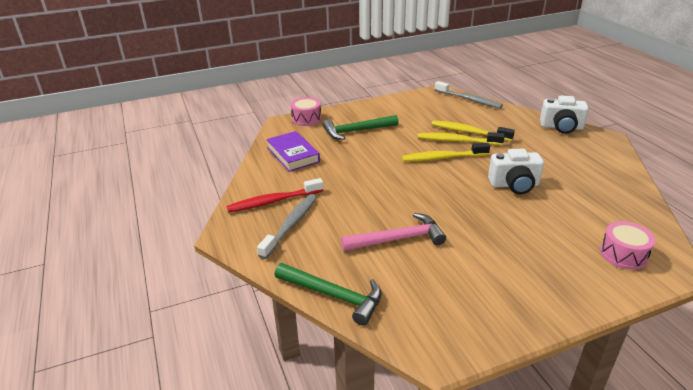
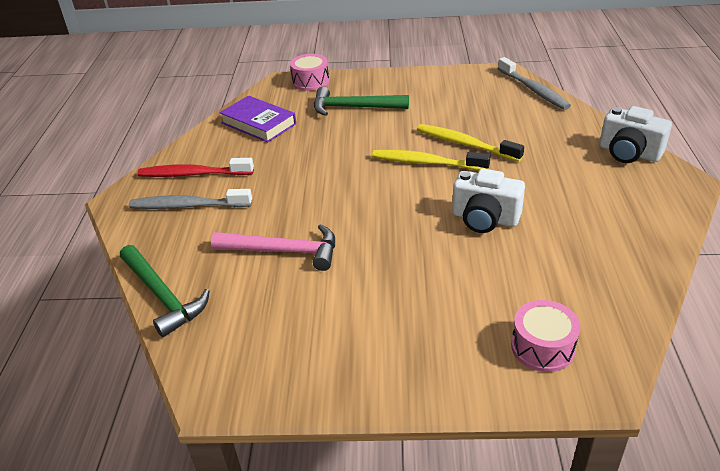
camera: 25 degrees right, 5 degrees up
(291, 225) = (188, 206): grey toothbrush -> grey toothbrush turned 135 degrees counterclockwise
(293, 155) = (259, 123): purple book -> purple book turned 45 degrees counterclockwise
(468, 132) = (491, 135): yellow toothbrush -> none

